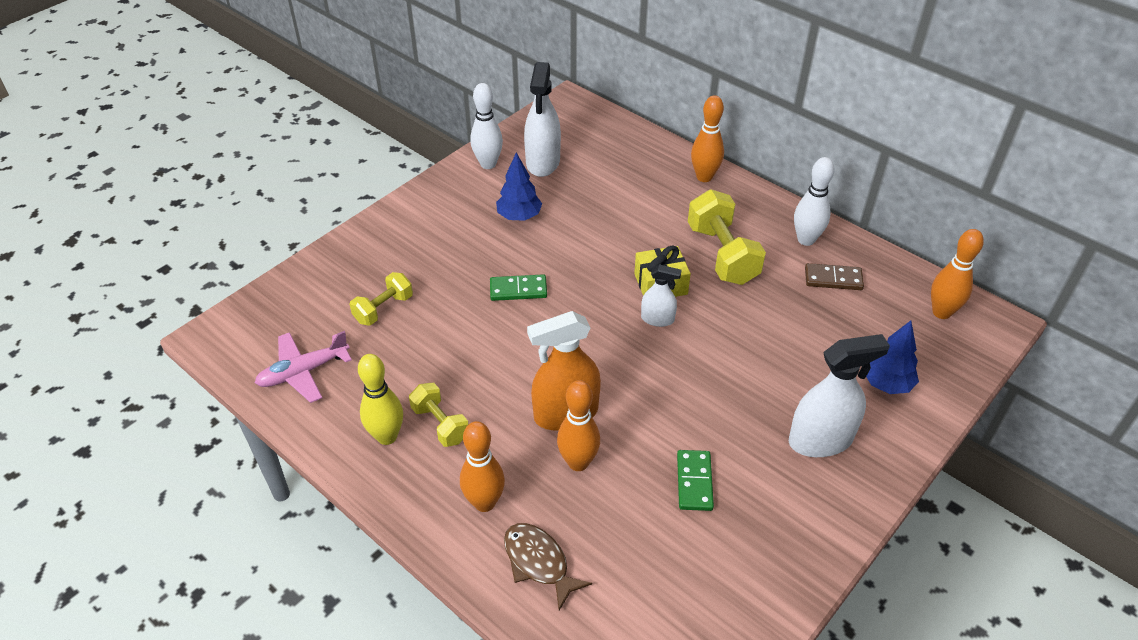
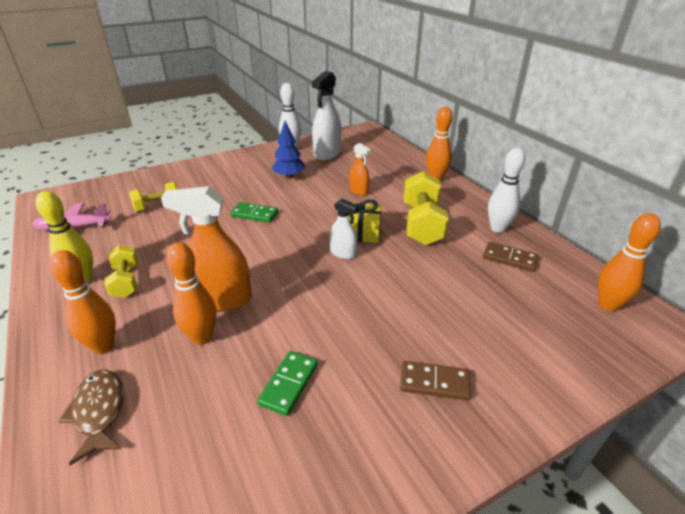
camera: 20 degrees right, 10 degrees down
(622, 220) = (359, 191): none -> orange spray bottle
(820, 440) = (434, 383): white spray bottle -> brown domino
(886, 383) = (526, 350): blue tree -> none

